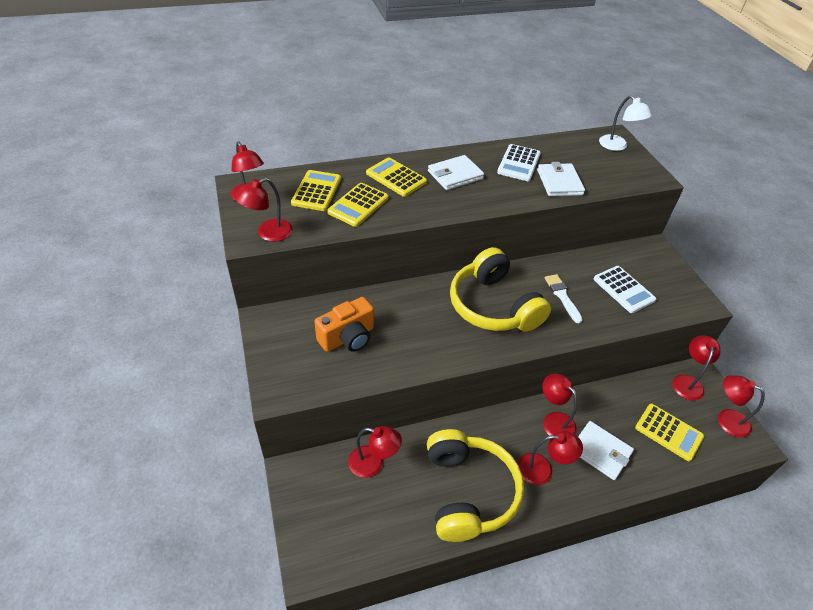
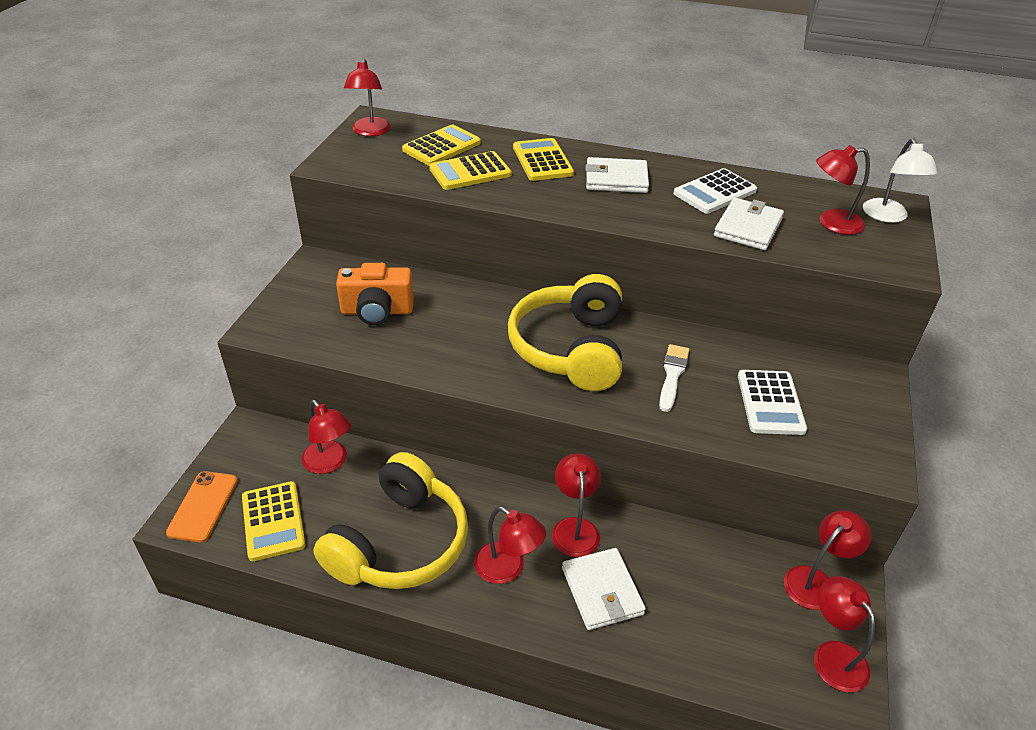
camera: 35 degrees right, 5 degrees down
(268, 233) = (351, 166): red lamp -> red lamp (831, 223)
(315, 548) = (203, 506): none -> orange phone
(668, 432) = (723, 622): yellow calculator -> yellow calculator (273, 521)

